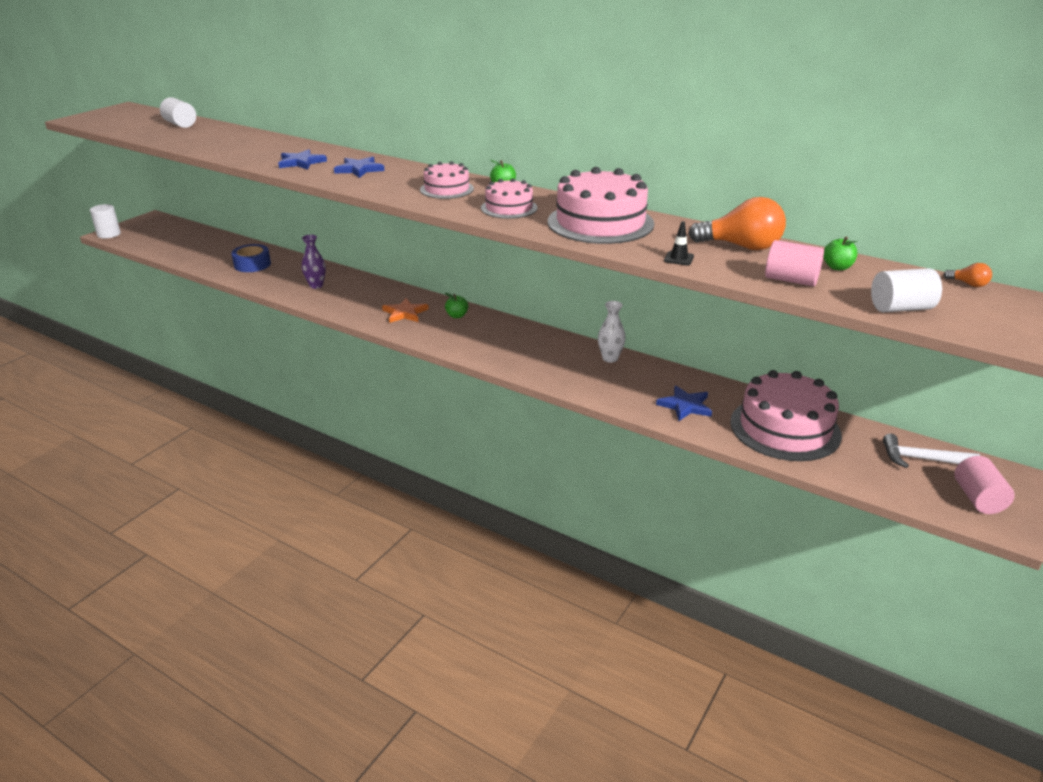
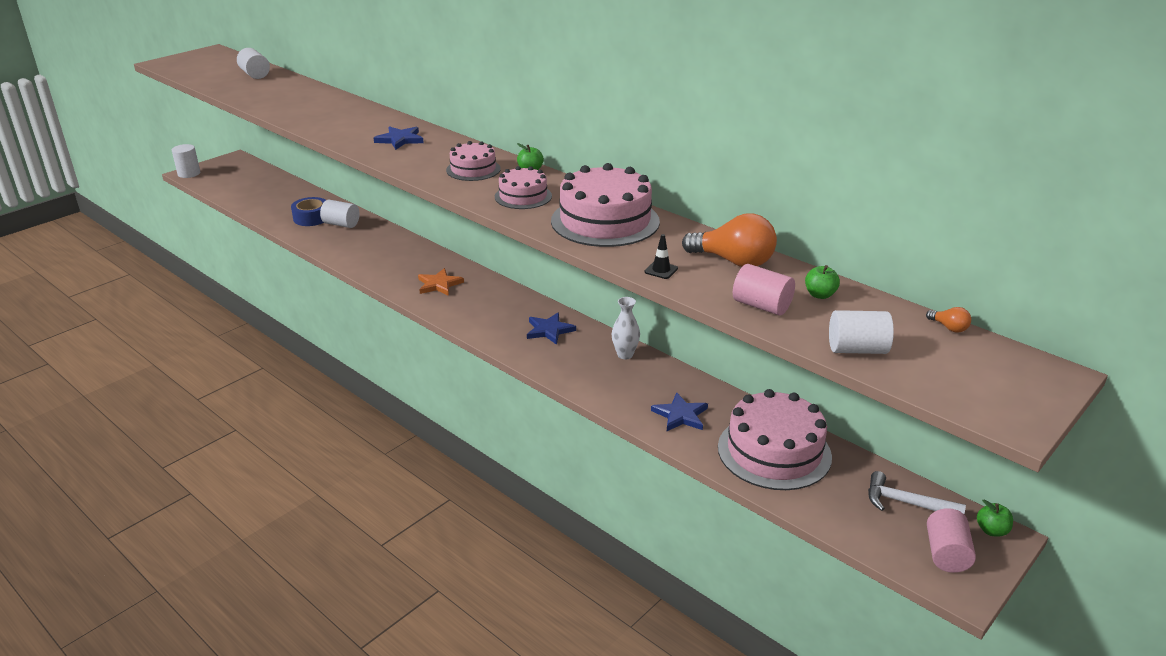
camera: 10 degrees right, 0 degrees up
(285, 268) = (341, 224): none -> white cylinder
(301, 162) = (348, 127): blue star -> blue star (549, 330)
(316, 285) = (364, 246): purple vase -> none
(457, 316) = (489, 292): green apple -> green apple (991, 530)

